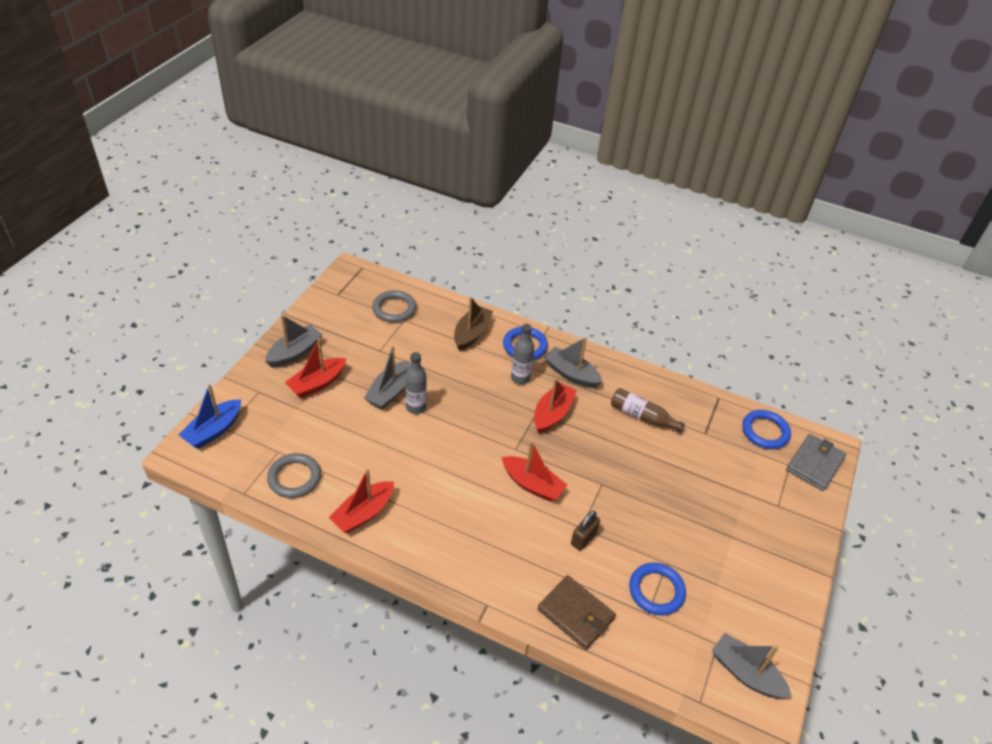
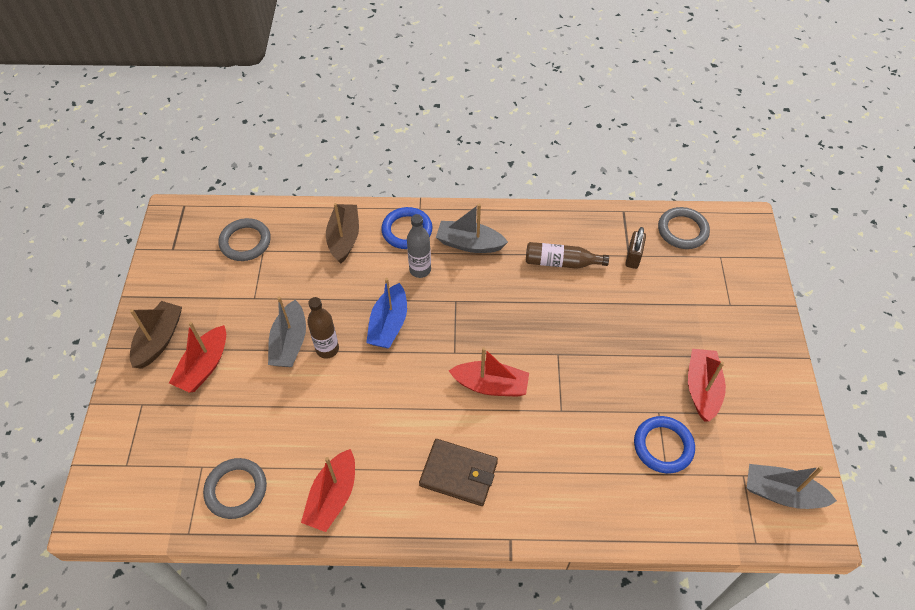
camera: 20 degrees left, 10 degrees up
(214, 430) = (113, 474): blue boat -> blue boat (389, 324)
(295, 353) = (159, 340): grey boat -> brown boat
(416, 407) = (327, 349): grey bottle -> brown bottle
(552, 414) = (472, 297): red boat -> red boat (702, 389)
(576, 614) = (600, 507): brown wallet -> brown wallet (459, 474)
(583, 539) = (569, 422): brown padlock -> brown padlock (633, 257)
(765, 432) = (682, 230): blue ring -> grey ring
(814, 464) = (742, 246): grey wallet -> none

